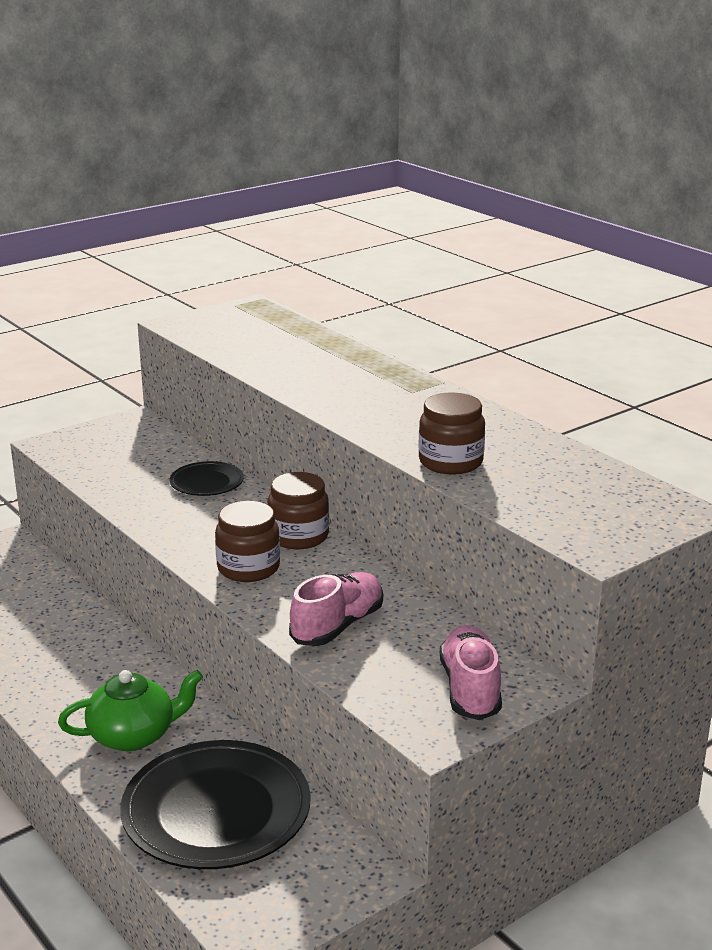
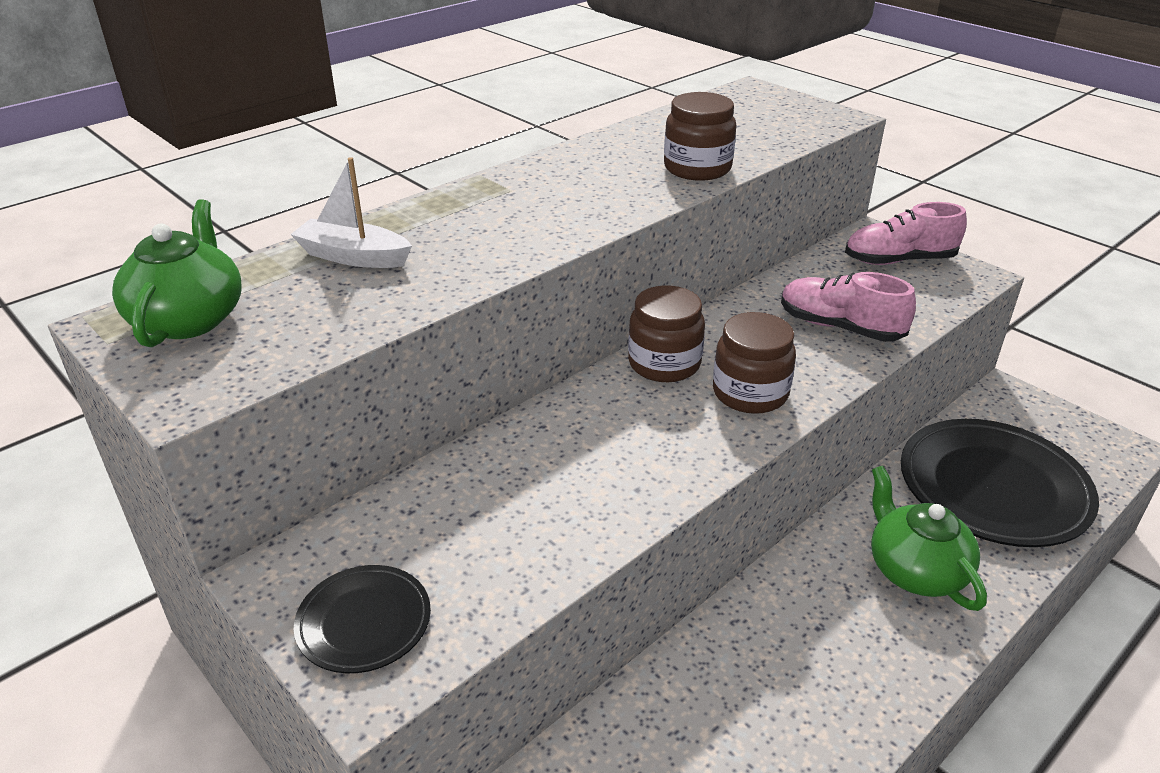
camera: 95 degrees left, 10 degrees up
(207, 483) = (527, 454): black plate -> black plate (364, 622)
(251, 318) = (189, 319): none -> green teapot
(313, 349) = (353, 257): none -> white boat

